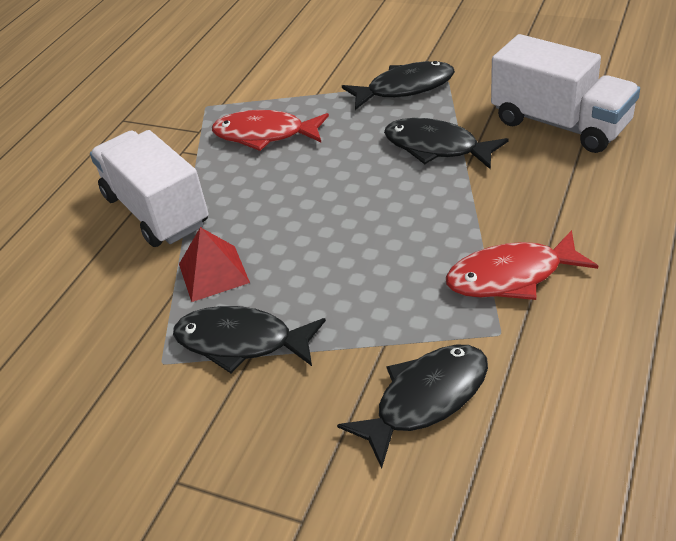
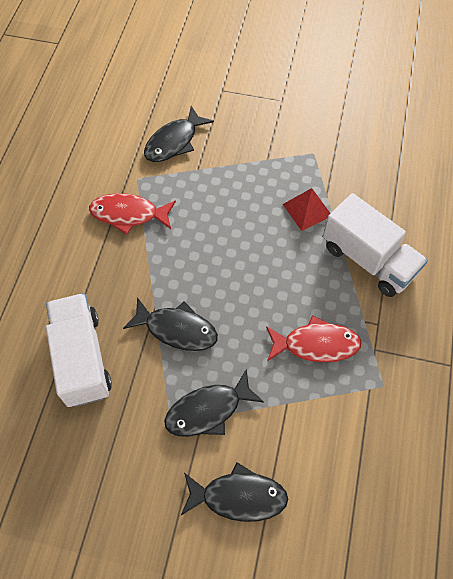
camera: 165 degrees right, 20 degrees up
(241, 342) = (274, 166): black fish -> black fish (238, 496)
(511, 276) = (129, 214): red fish -> red fish turned 150 degrees counterclockwise
(560, 124) = (82, 358): white truck -> white truck turned 45 degrees clockwise

